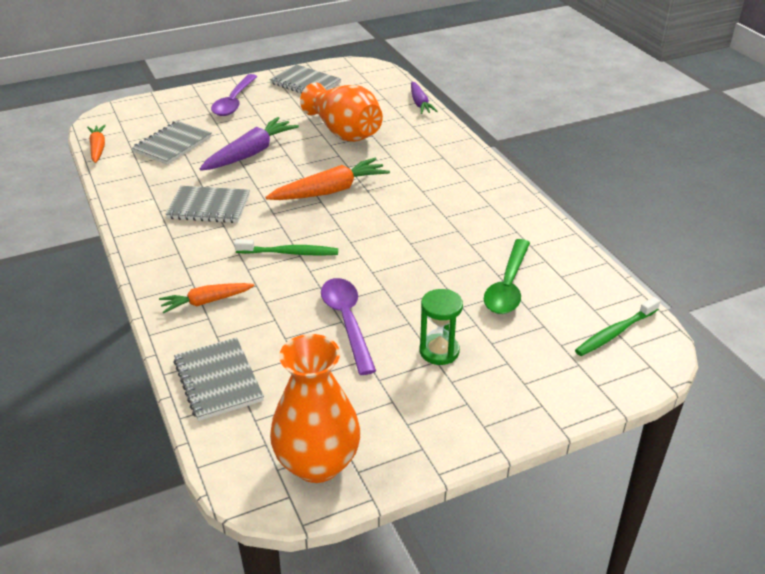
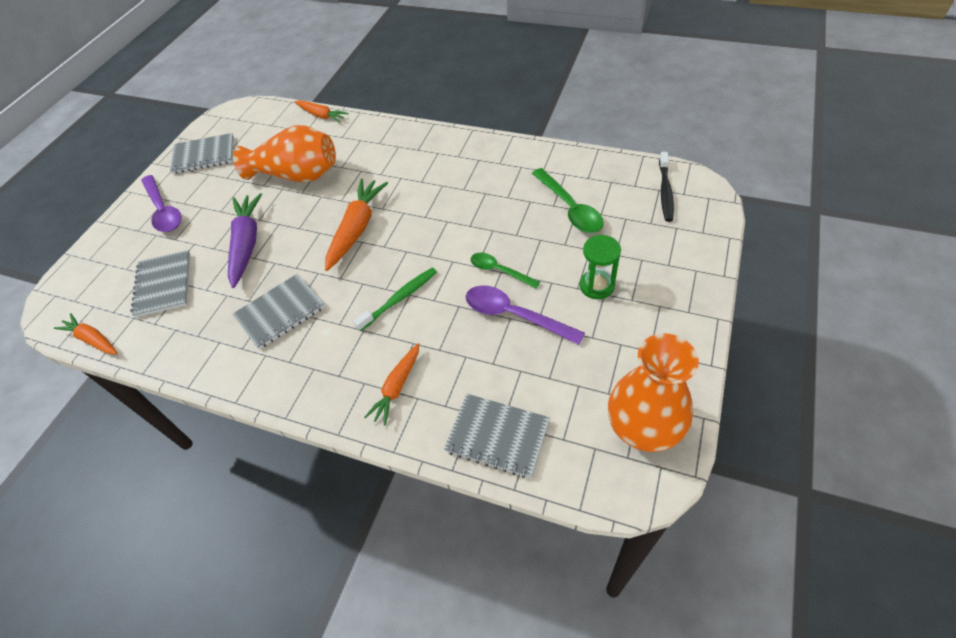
camera: 40 degrees left, 15 degrees up
(383, 286) = (499, 270): none -> green spoon
(420, 103) = (321, 115): purple carrot -> orange carrot
(615, 333) = (665, 191): green toothbrush -> black toothbrush

